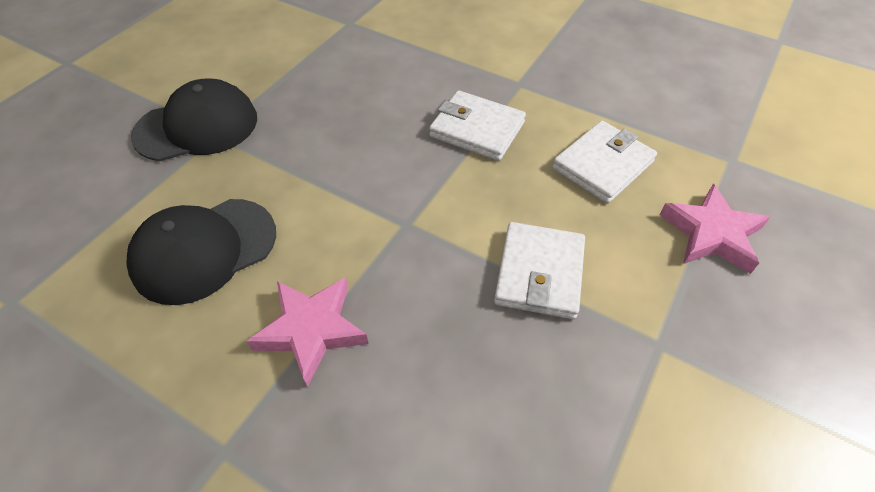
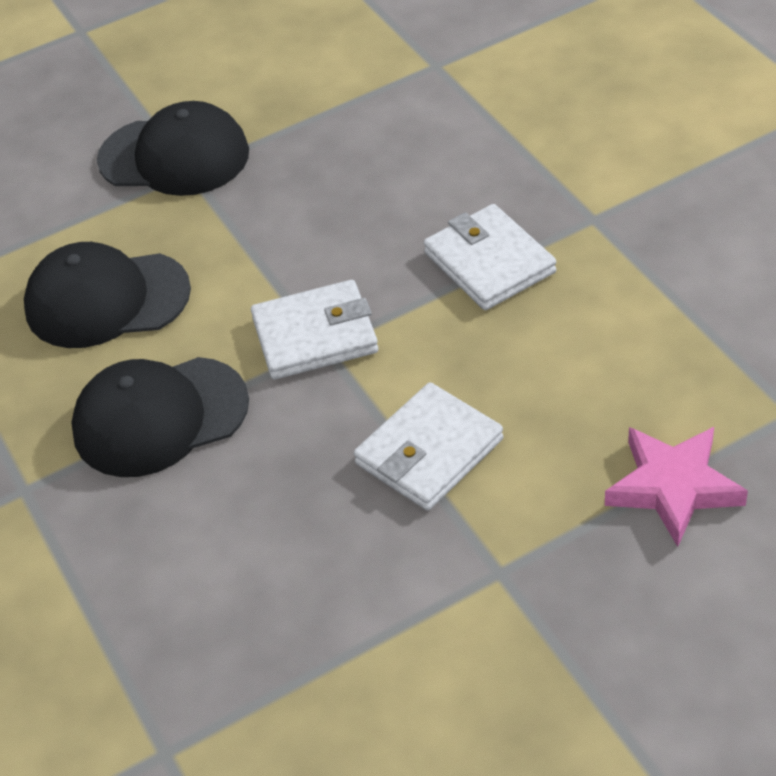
camera: 35 degrees right, 5 degrees down
(311, 330) = (160, 417): pink star -> black cap
(603, 165) = (611, 360): white wallet -> white wallet (315, 335)

